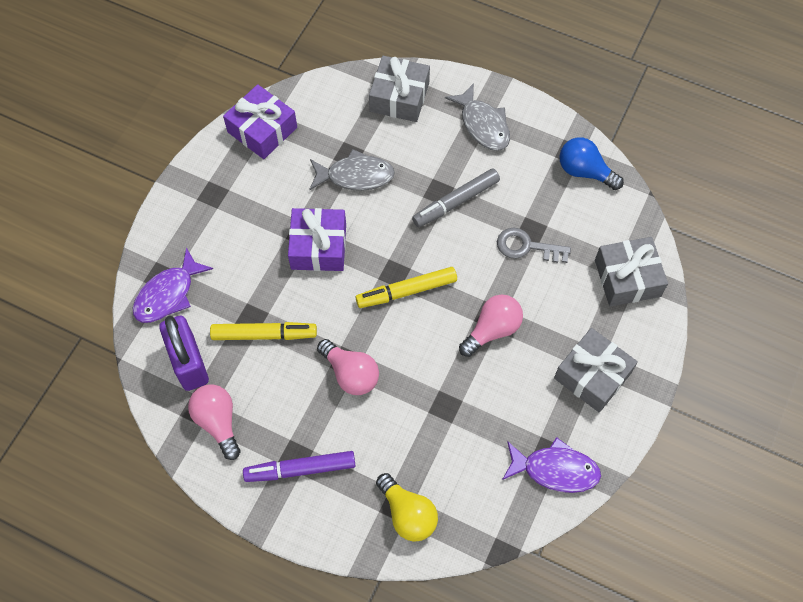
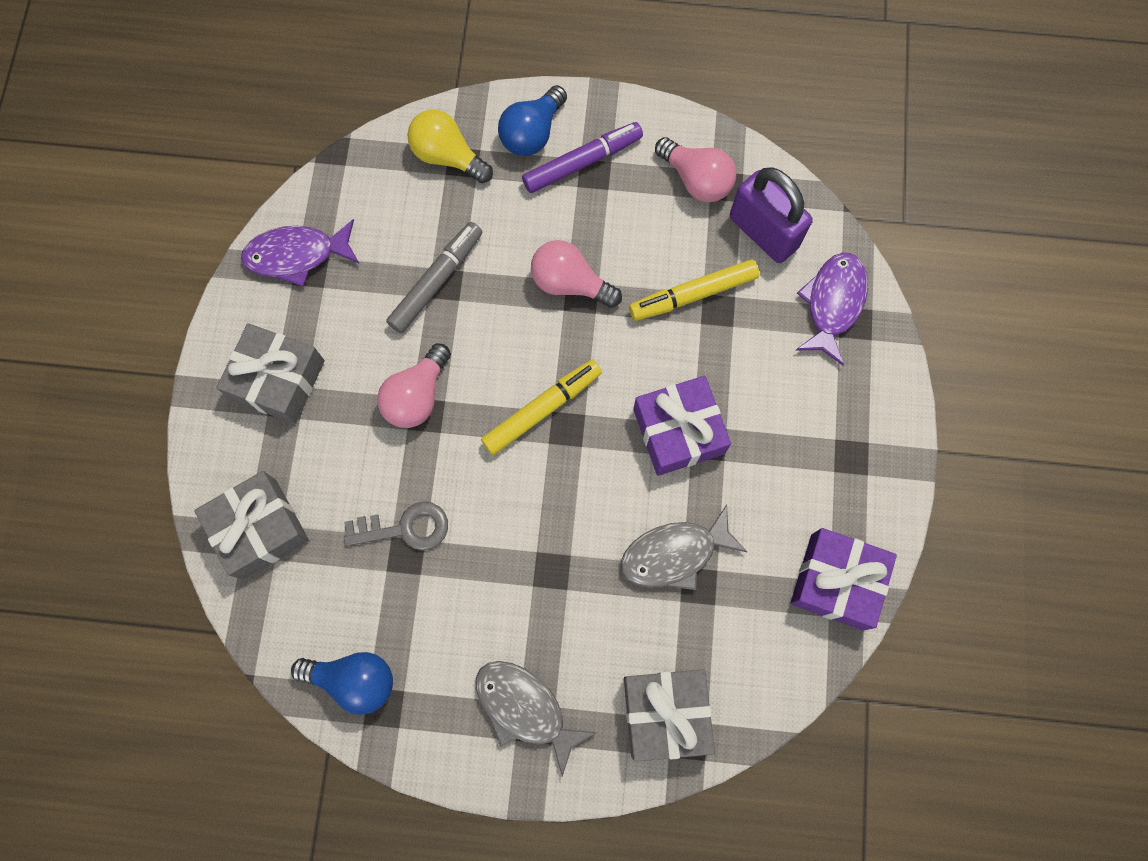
camera: 160 degrees right, 10 degrees up
(330, 510) = (532, 133): none -> blue light bulb
(456, 202) = (521, 563): grey marker -> grey marker (436, 282)

